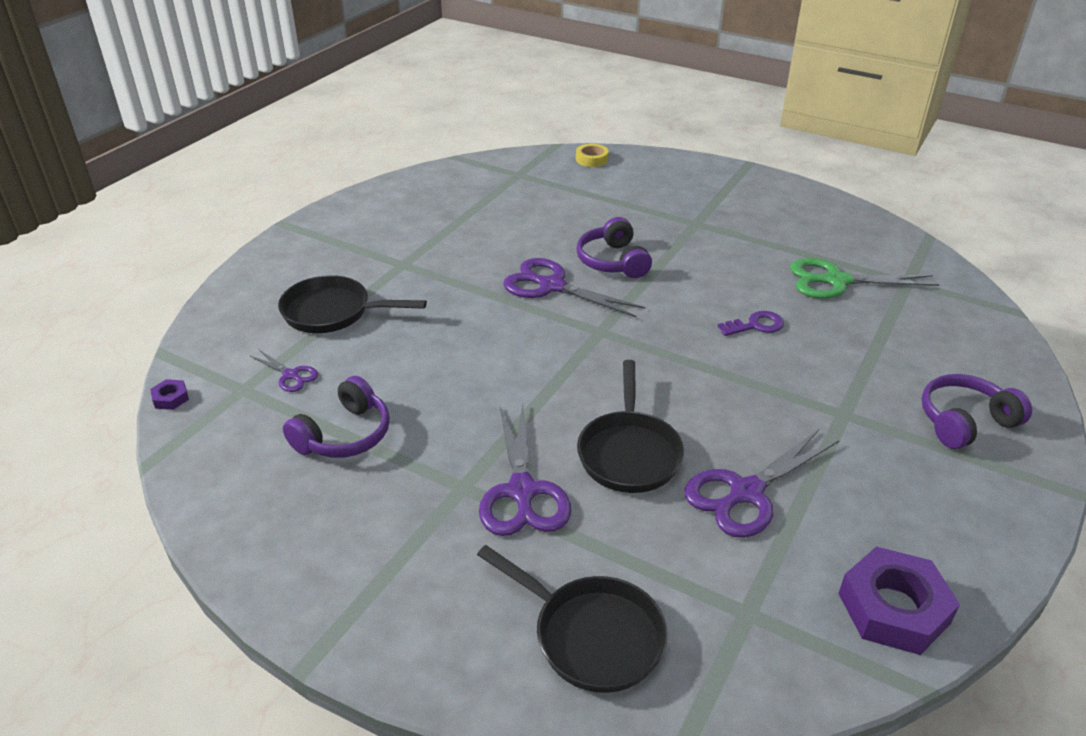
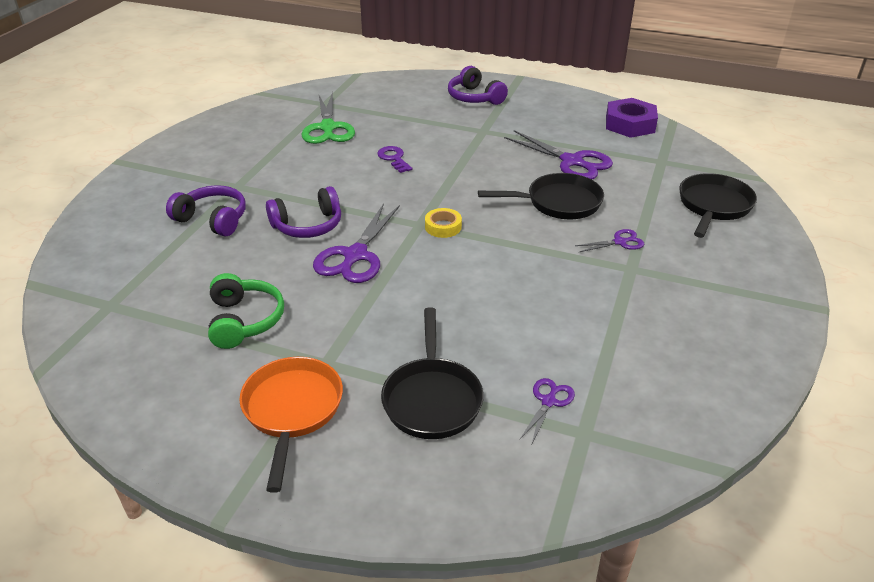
camera: 100 degrees left, 0 degrees up
(170, 398) = (624, 490): purple nut -> none
(344, 435) = (611, 342): purple headphones -> purple headphones (213, 219)
(358, 248) = (292, 411): none -> orange pan
(475, 229) = (244, 320): none -> green headphones
(522, 491) = (620, 242): purple scissors -> purple scissors, size x0.51
(591, 159) = (83, 254): yellow tape -> yellow tape (443, 227)

